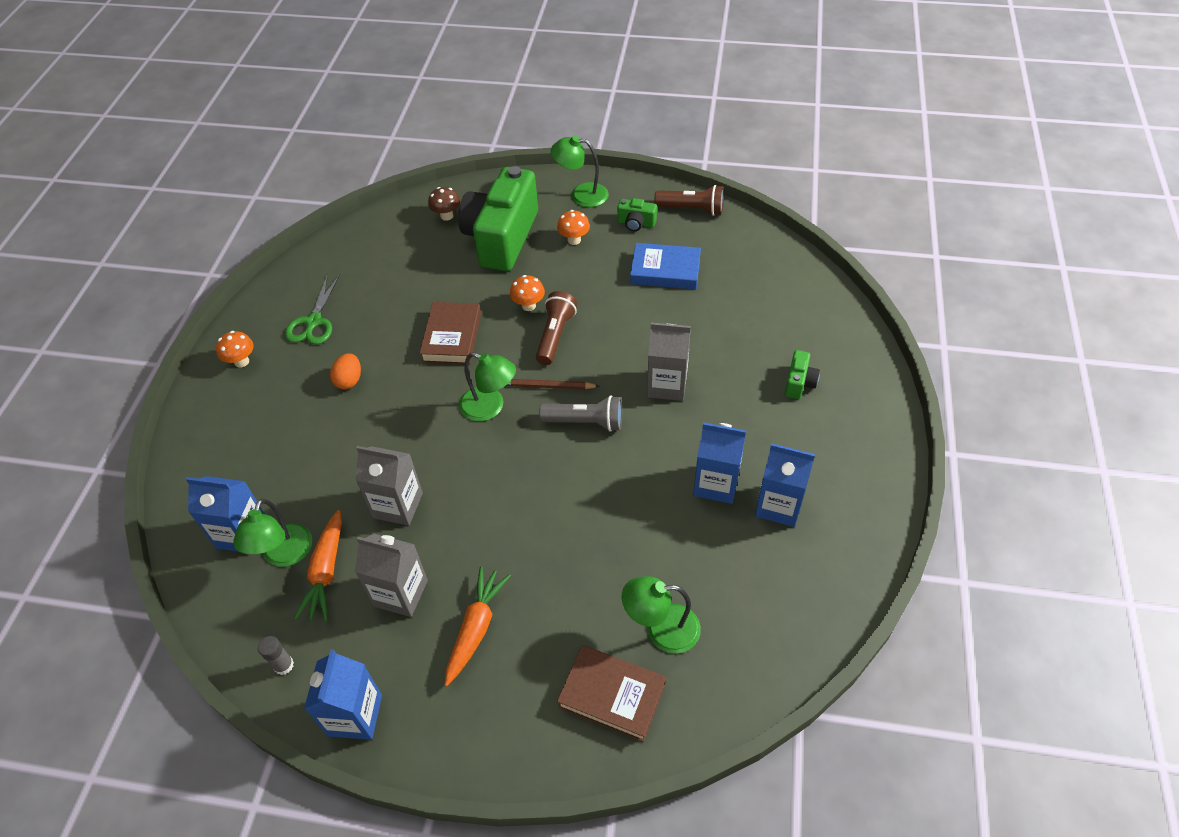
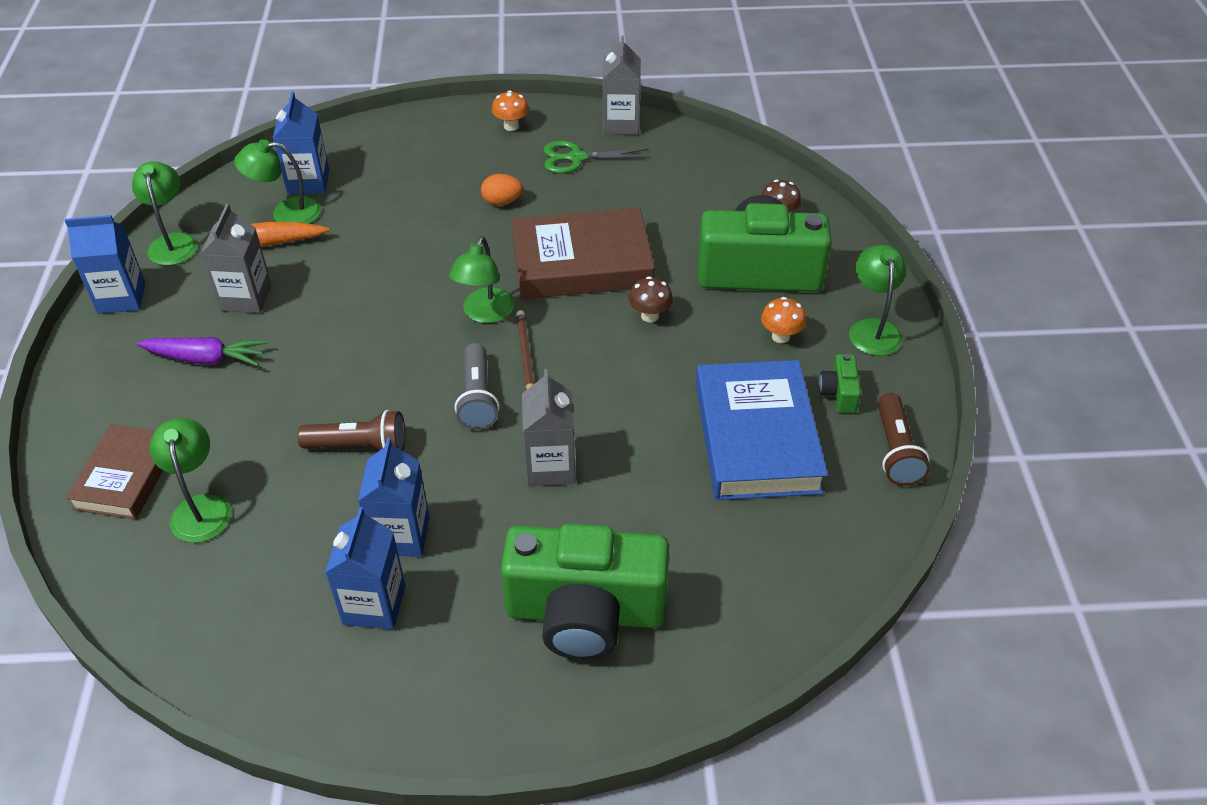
camera: 75 degrees right, 5 degrees down
(283, 665) = (173, 242): grey glue stick -> green lamp
(398, 505) = (347, 273): grey carton -> grey carton (621, 124)
(452, 337) = (581, 262): brown book -> brown book, size x1.61
(476, 628) = (205, 359): orange carrot -> purple carrot
(528, 305) = (650, 316): orange mushroom -> brown mushroom
(555, 335) = (607, 348): brown flashlight -> brown flashlight (359, 446)
(665, 270) = (757, 437): blue book -> blue book, size x1.61
(799, 383) = (585, 613): green camera -> green camera, size x2.48

